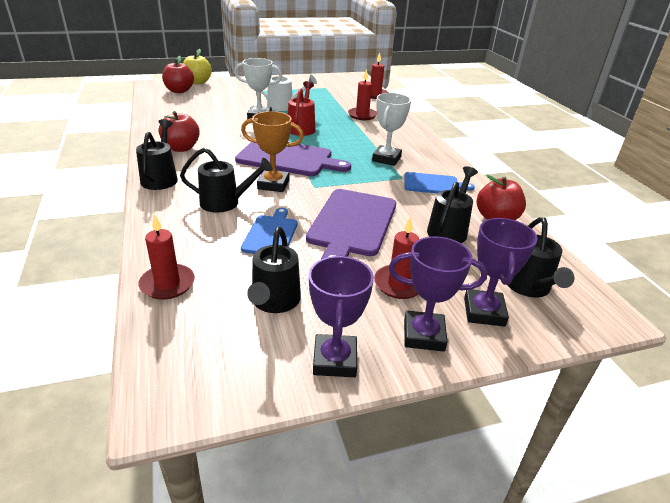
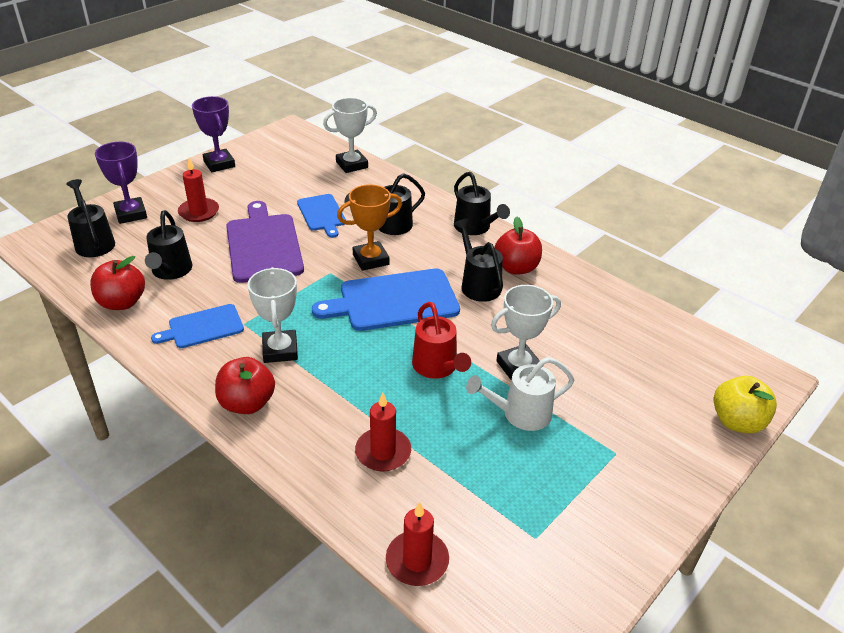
camera: 150 degrees right, 5 degrees up
(167, 284) = (352, 165): red candle -> white trophy
(179, 91) = (710, 378): red apple -> red apple (247, 403)
(274, 302) = (276, 176): black watering can -> black watering can (478, 284)
(288, 158) = (394, 301): purple cutting board -> blue cutting board
(423, 335) = (171, 189): purple trophy -> none

